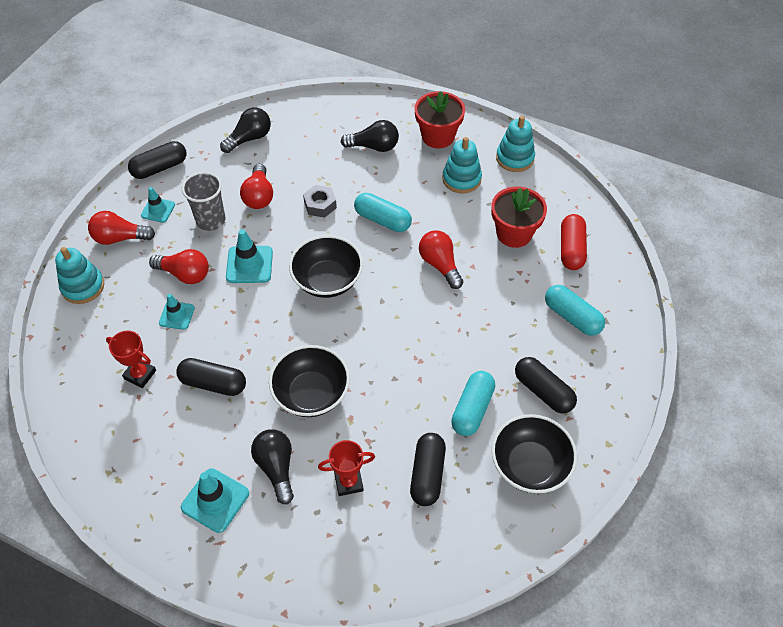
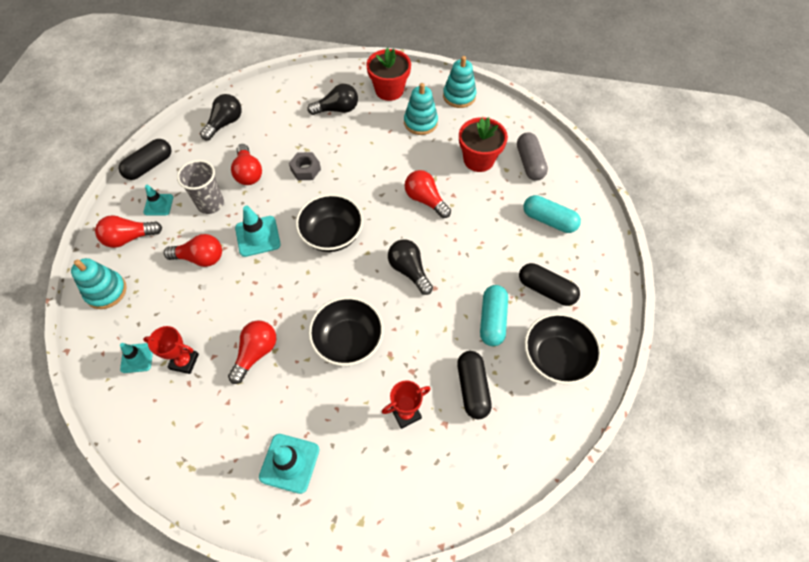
camera: 15 degrees left, 5 degrees up
(177, 315) = (204, 298): turquoise traffic cone -> turquoise traffic cone (137, 358)
(213, 383) = (256, 353): black capsule -> red light bulb
(276, 467) = (337, 417): black light bulb -> black light bulb (409, 270)
(382, 220) = (364, 171): turquoise capsule -> none
(571, 249) = (529, 163): red capsule -> grey capsule

